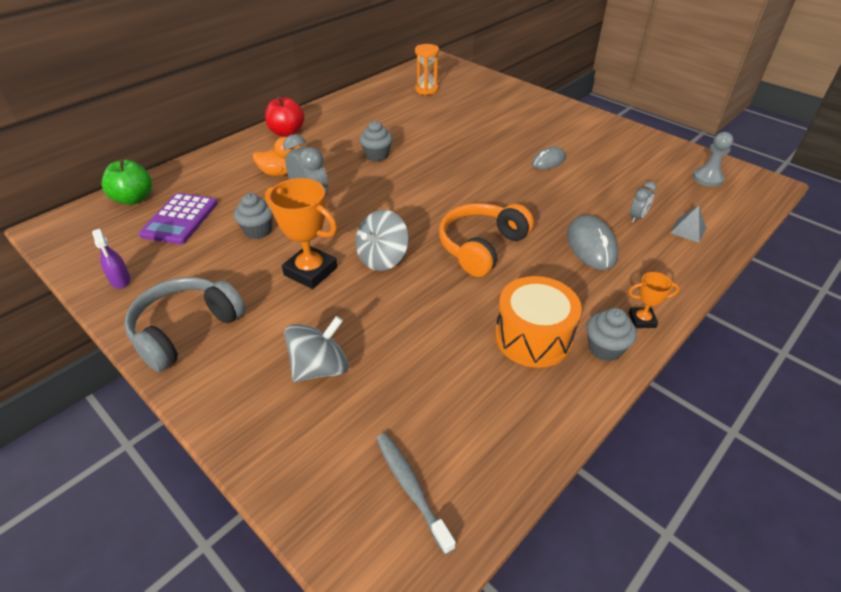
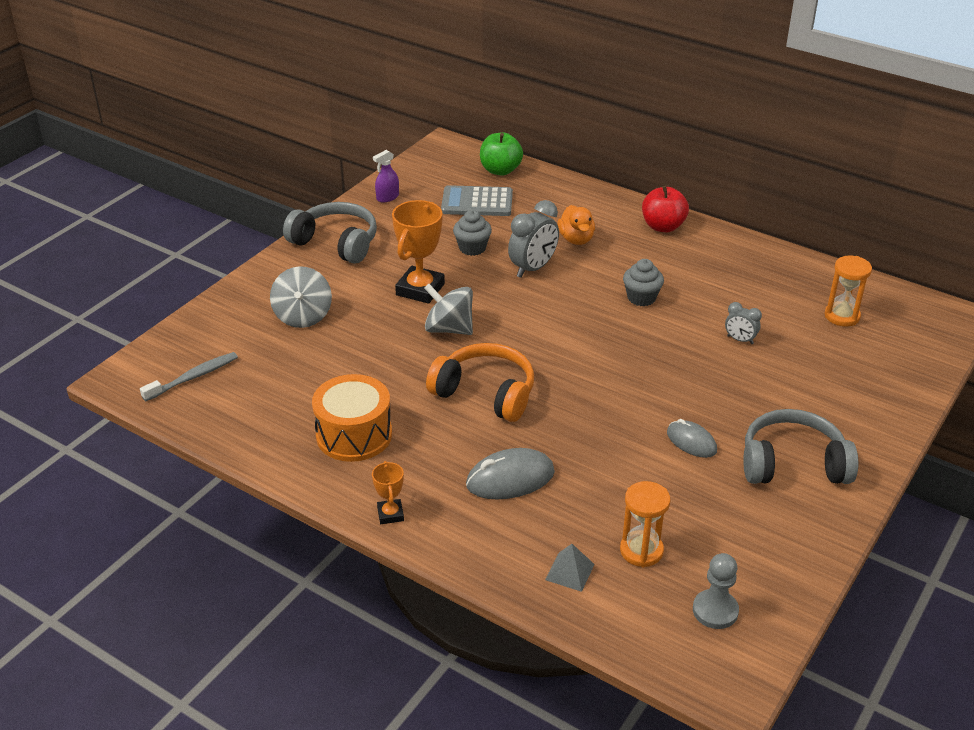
camera: 80 degrees right, 5 degrees down
(180, 219) = (477, 202): purple calculator -> grey calculator
(320, 368) = (303, 316): grey spinning top -> grey spinning top turned 45 degrees clockwise
(570, 131) = (793, 464): none -> grey headphones
(605, 348) = (345, 484): grey cupcake -> none
(637, 217) = (583, 523): grey clock -> grey clock (740, 340)
(660, 197) = (641, 551): none -> orange hourglass

